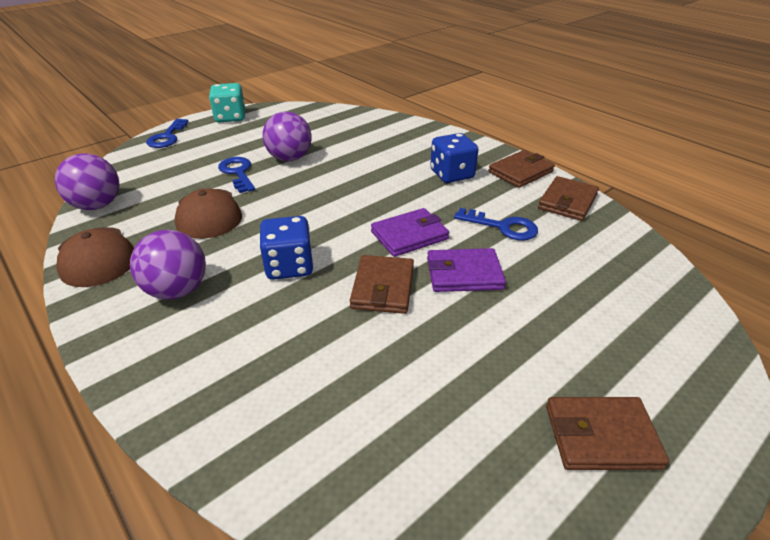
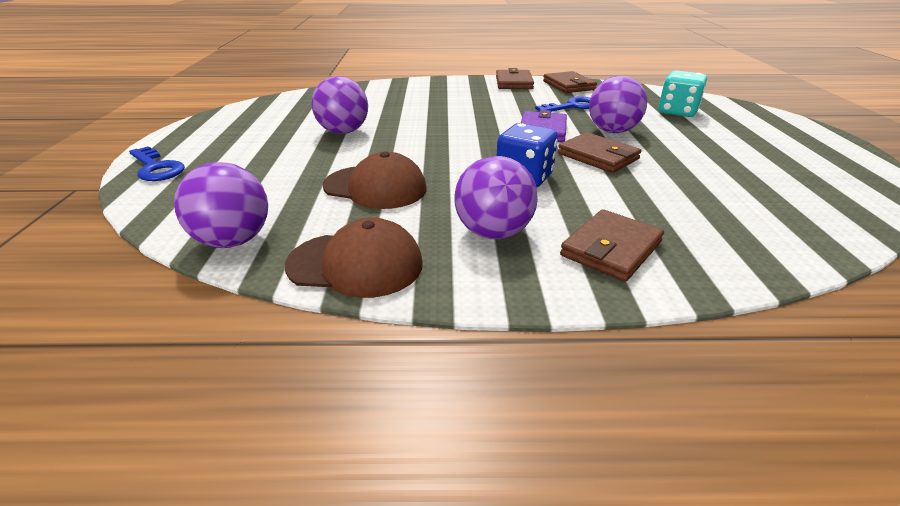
camera: 50 degrees left, 5 degrees down
(230, 117) = (195, 131): turquoise dice -> turquoise dice (677, 112)
(238, 173) = (322, 156): blue key -> none
(452, 174) = (482, 97): blue dice -> none
(464, 274) = (612, 131): purple wallet -> purple ball
(601, 436) = (798, 150): brown wallet -> brown wallet (611, 249)

